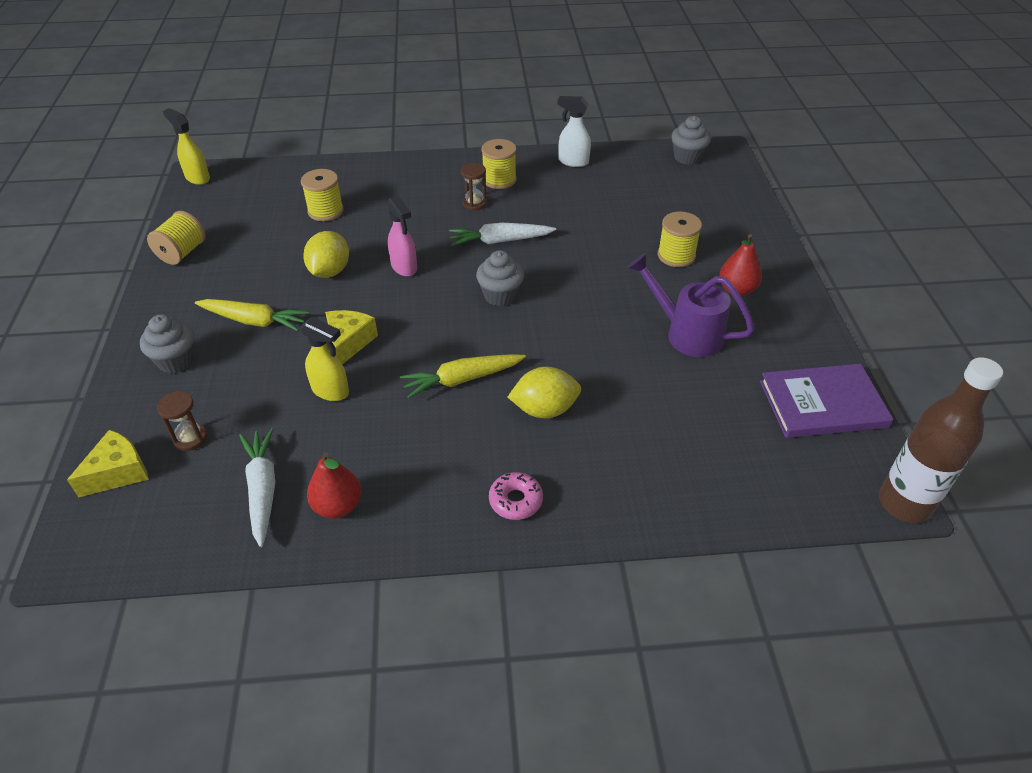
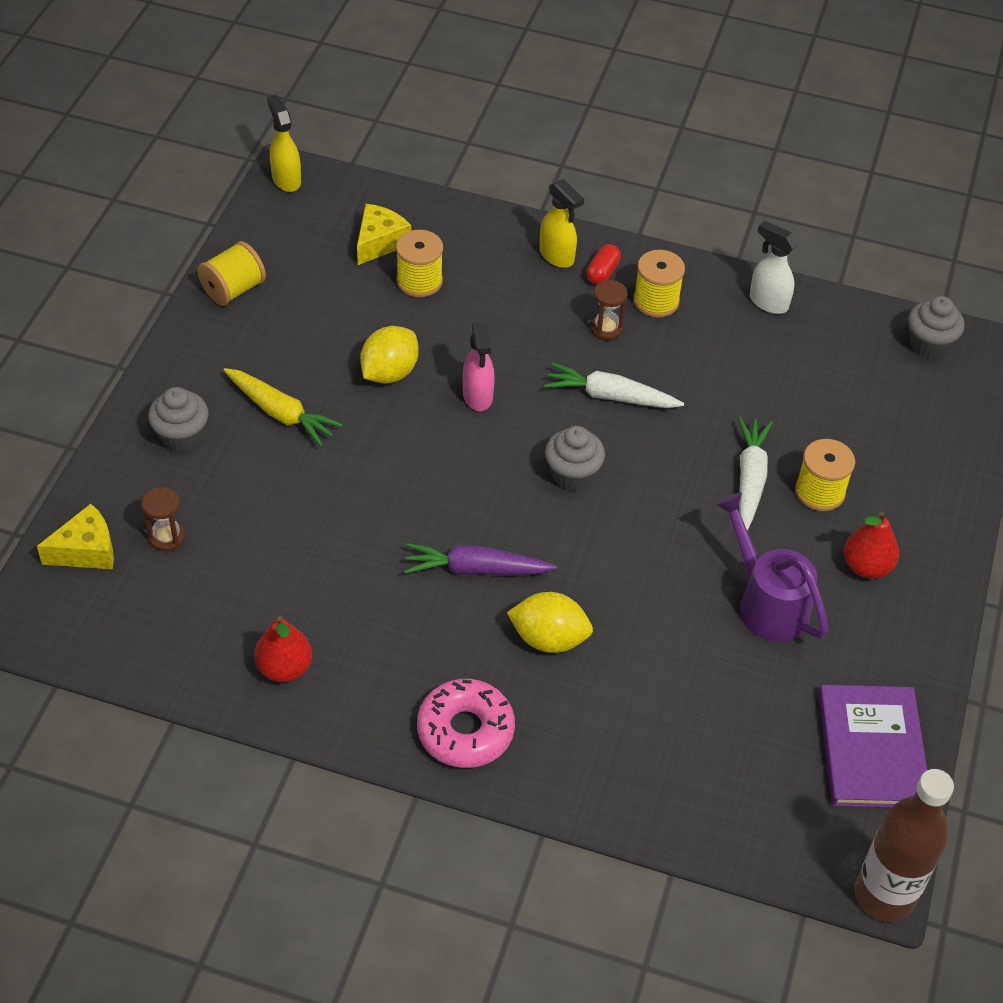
camera: 20 degrees right, 5 degrees up
(262, 490) = (217, 622): white carrot -> white carrot (750, 479)
(331, 391) = (329, 533): yellow spray bottle -> yellow spray bottle (557, 256)
(349, 342) = (373, 477): yellow cheese -> yellow cheese (380, 242)
(454, 174) = (602, 272): none -> red capsule
(462, 379) = (476, 569): yellow carrot -> purple carrot
(515, 500) = (465, 731): pink donut -> pink donut, size x1.61
(822, 404) = (872, 749): purple book -> purple book turned 75 degrees clockwise

